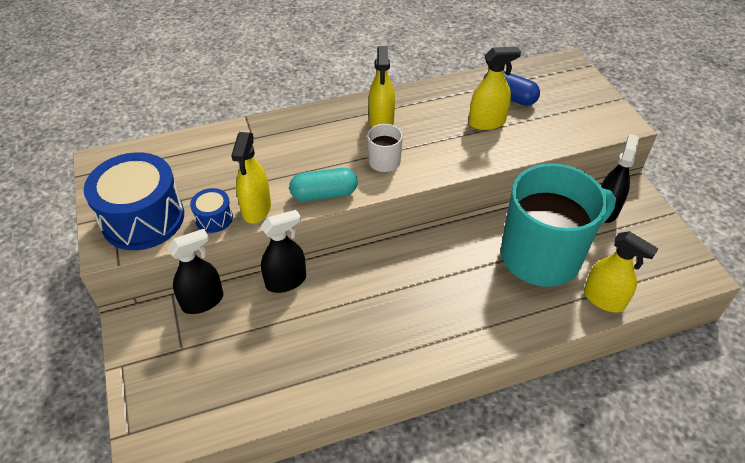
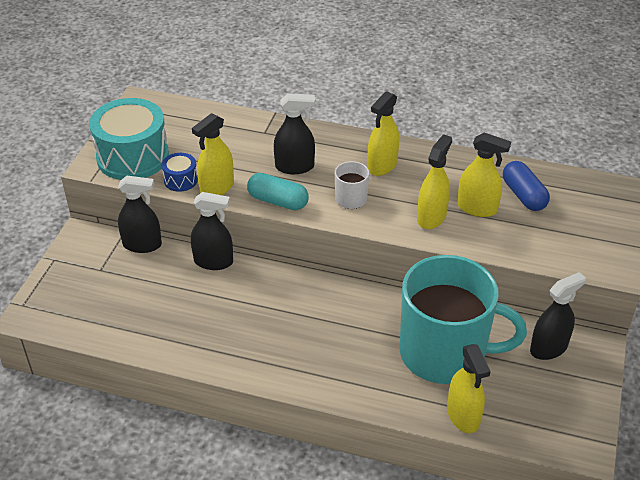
camera: 35 degrees right, 5 degrees down
(143, 218) = (133, 157): blue drum -> turquoise drum
(309, 156) = (294, 167): none -> black spray bottle
(461, 146) = (431, 217): none -> yellow spray bottle

